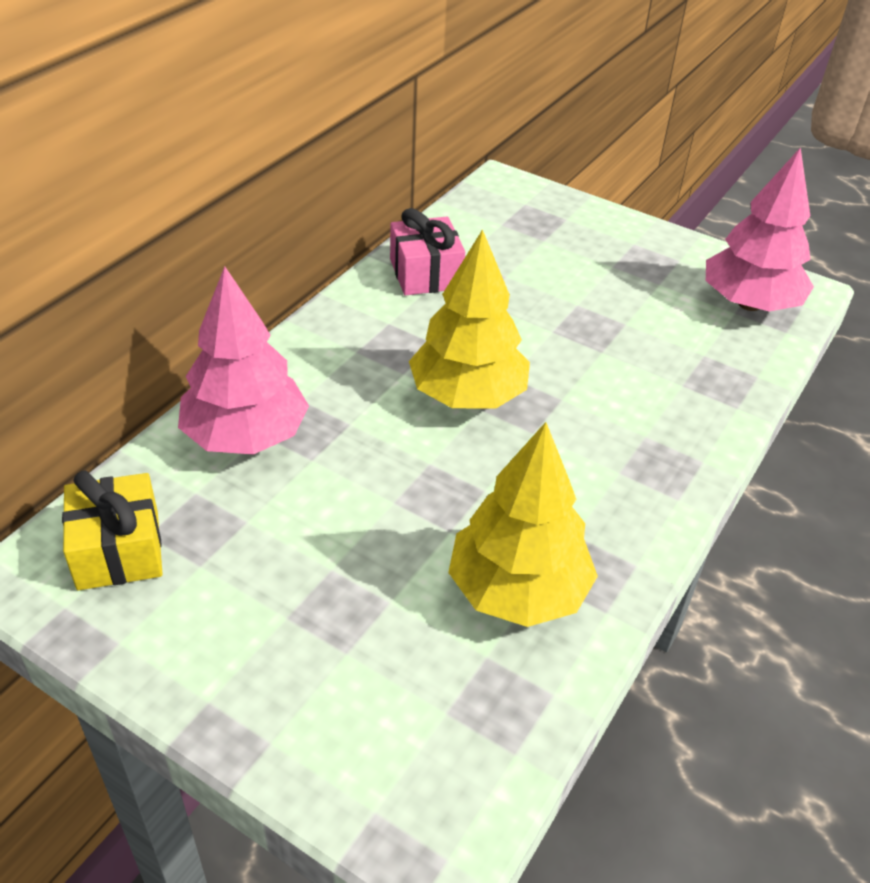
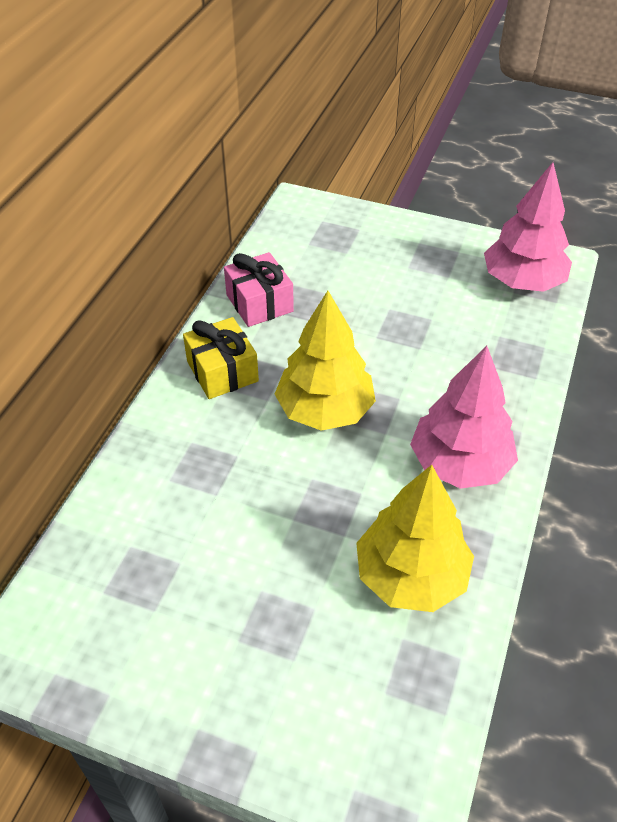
camera: 10 degrees left, 5 degrees up
(118, 550) = (83, 612): yellow gift -> yellow gift (222, 371)
(246, 436) = (156, 485): pink tree -> pink tree (460, 463)

